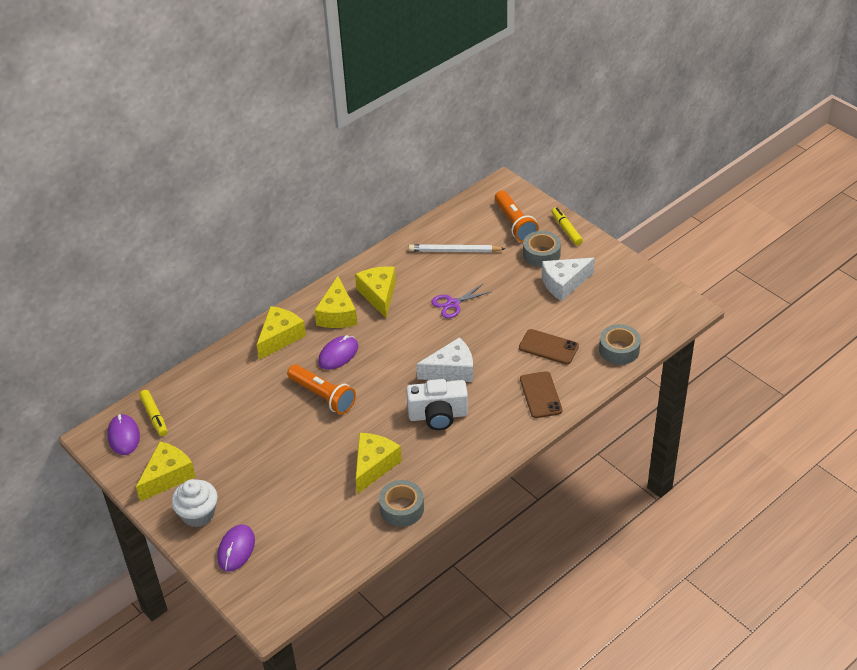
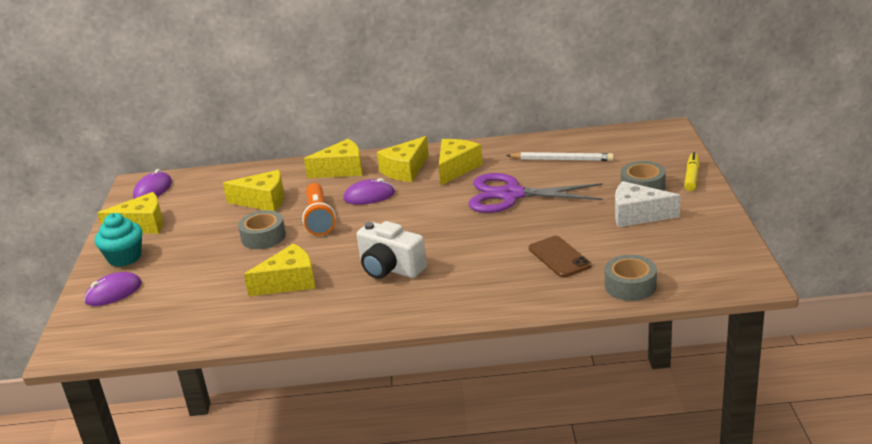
camera: 40 degrees right, 15 degrees down
(154, 416) = (188, 186): yellow marker -> none
(198, 514) = (125, 257): white cupcake -> turquoise cupcake
(249, 400) = (263, 201): none -> yellow cheese
(402, 508) = (267, 323): grey tape -> grey tape (263, 237)
(451, 370) = (446, 241): white cheese -> none
(453, 304) = (511, 195): purple scissors -> purple scissors, size x1.95
(454, 251) = (562, 160): white pencil -> white pencil turned 150 degrees clockwise
(515, 223) = (644, 158): orange flashlight -> none
(540, 395) = (503, 291): brown phone -> none

